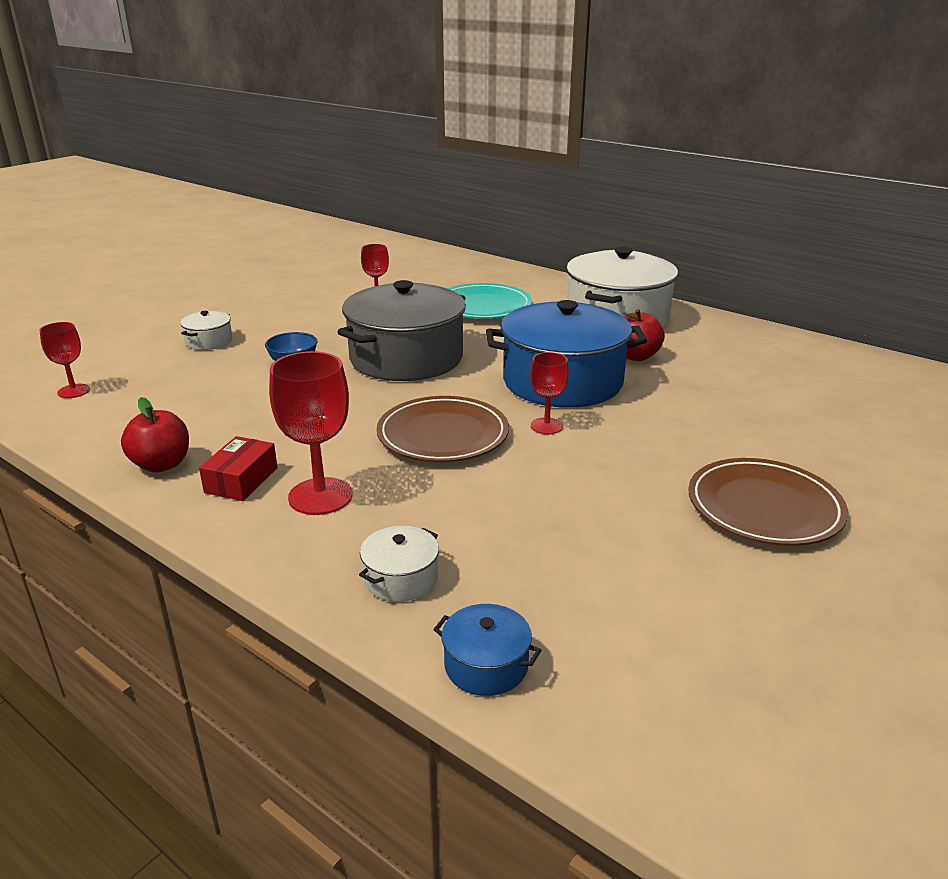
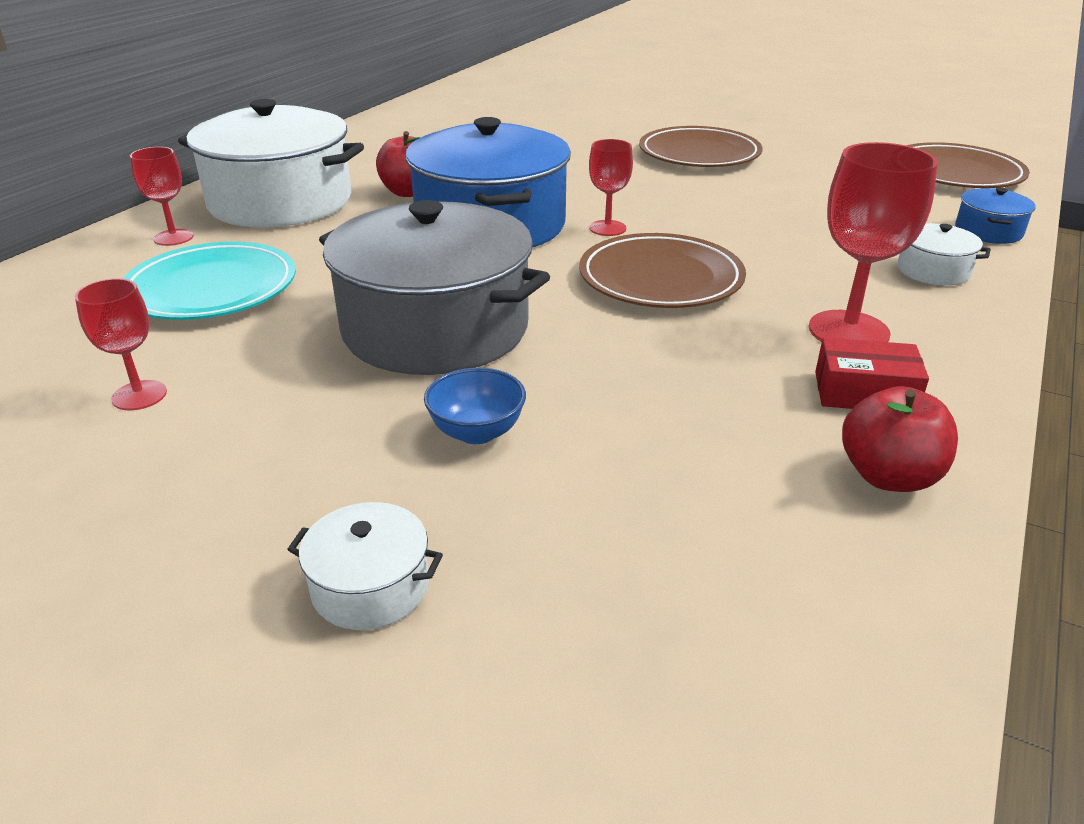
camera: 100 degrees left, 5 degrees up
(74, 391) = (716, 744): red goblet -> red goblet (173, 237)
(715, 730) = (956, 173): none -> brown plate

